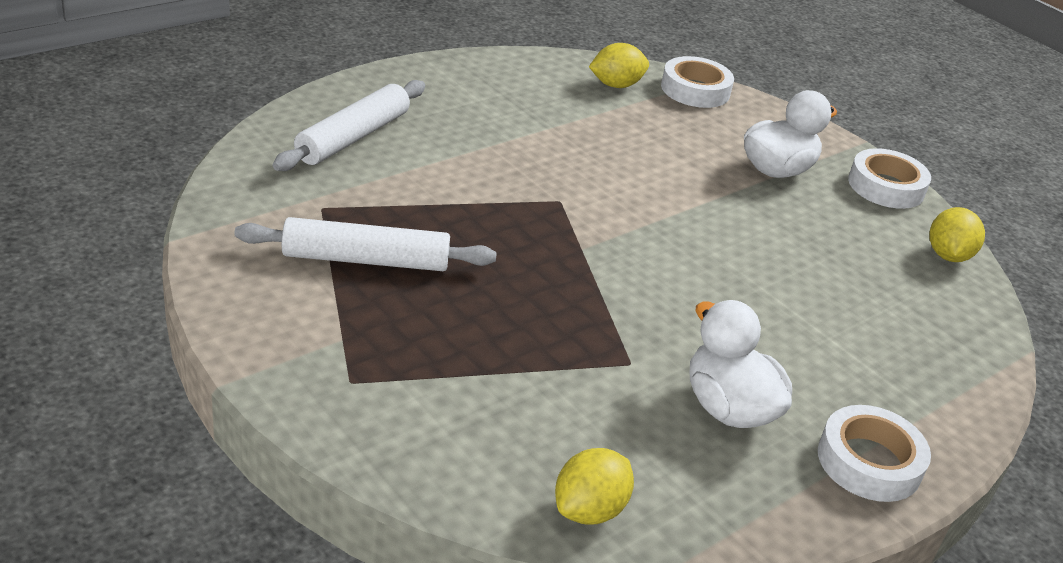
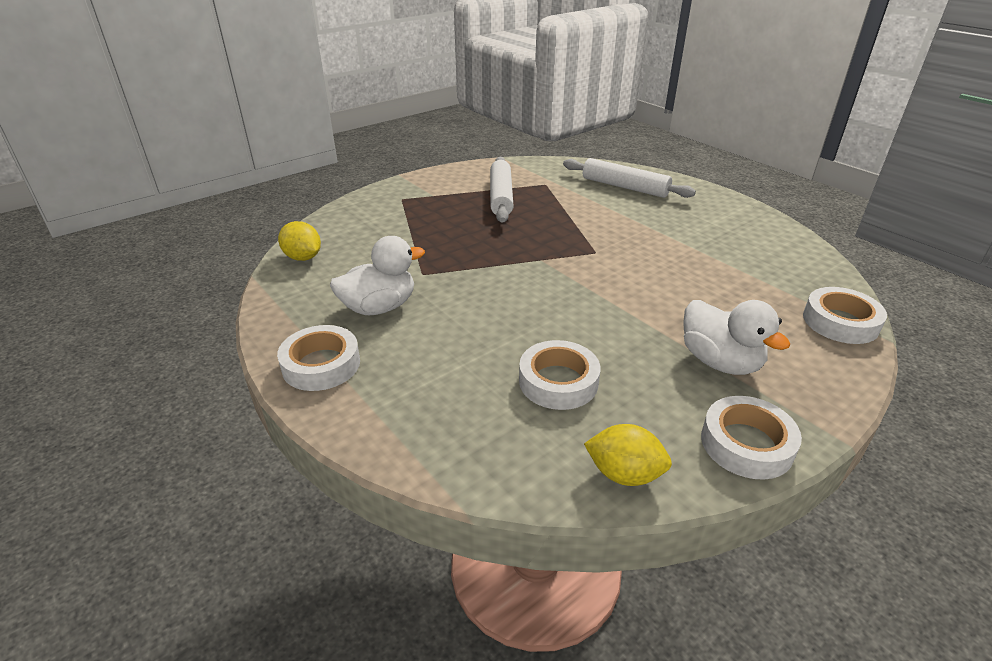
camera: 95 degrees right, 0 degrees up
(616, 85) = (799, 278): yellow lemon -> none
(839, 272) = (558, 381): none -> white tape

